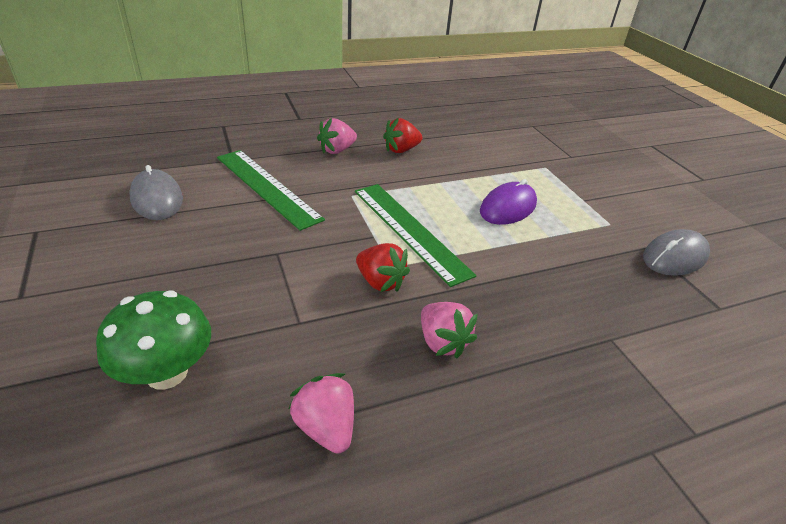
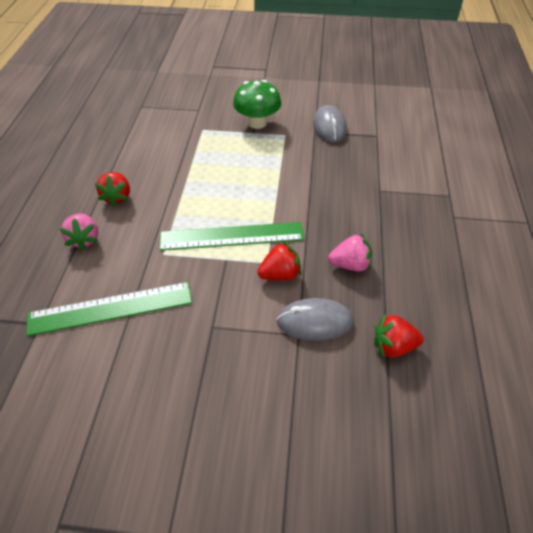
camera: 60 degrees left, 10 degrees up
(157, 199) = (70, 402): grey mouse -> grey mouse (315, 322)
(167, 373) = (314, 428): green mushroom -> green mushroom (257, 123)
(326, 427) = (393, 346): pink strawberry -> red strawberry
(508, 207) = (238, 172): purple mouse -> none

